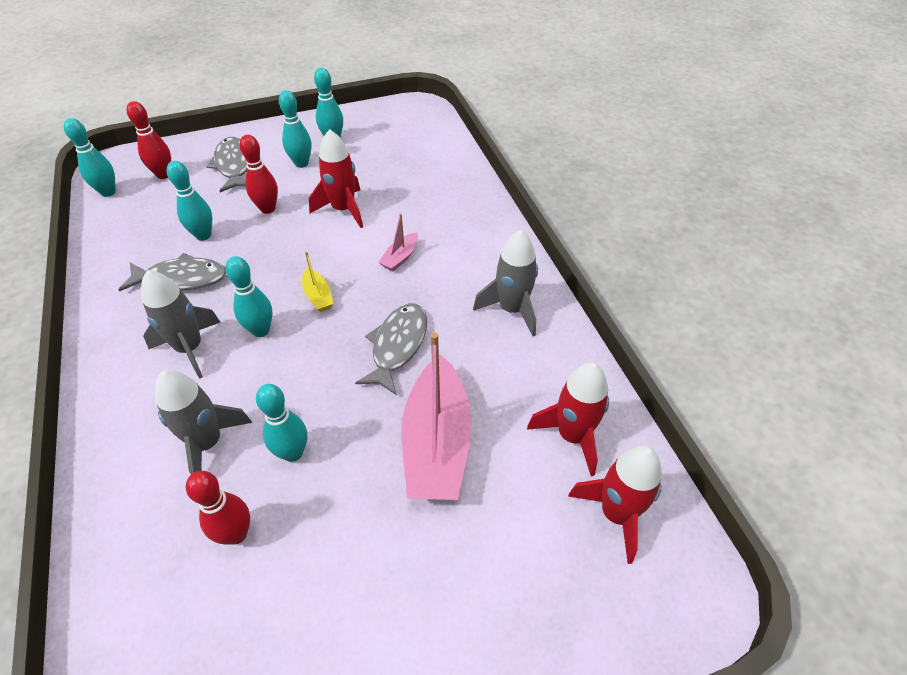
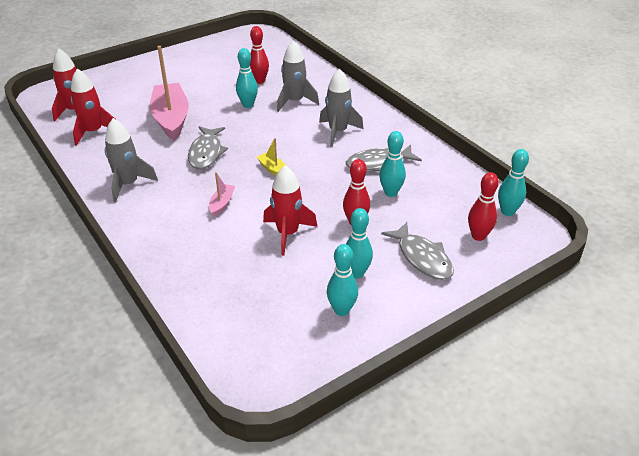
camera: 165 degrees right, 10 degrees down
(261, 330) = (300, 146): turquoise bowling pin -> none

